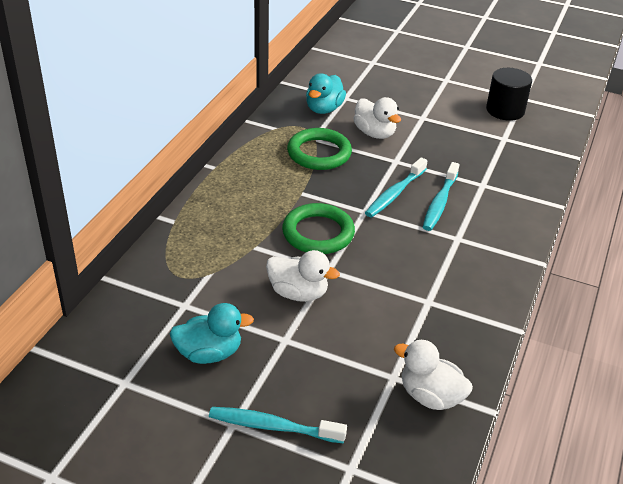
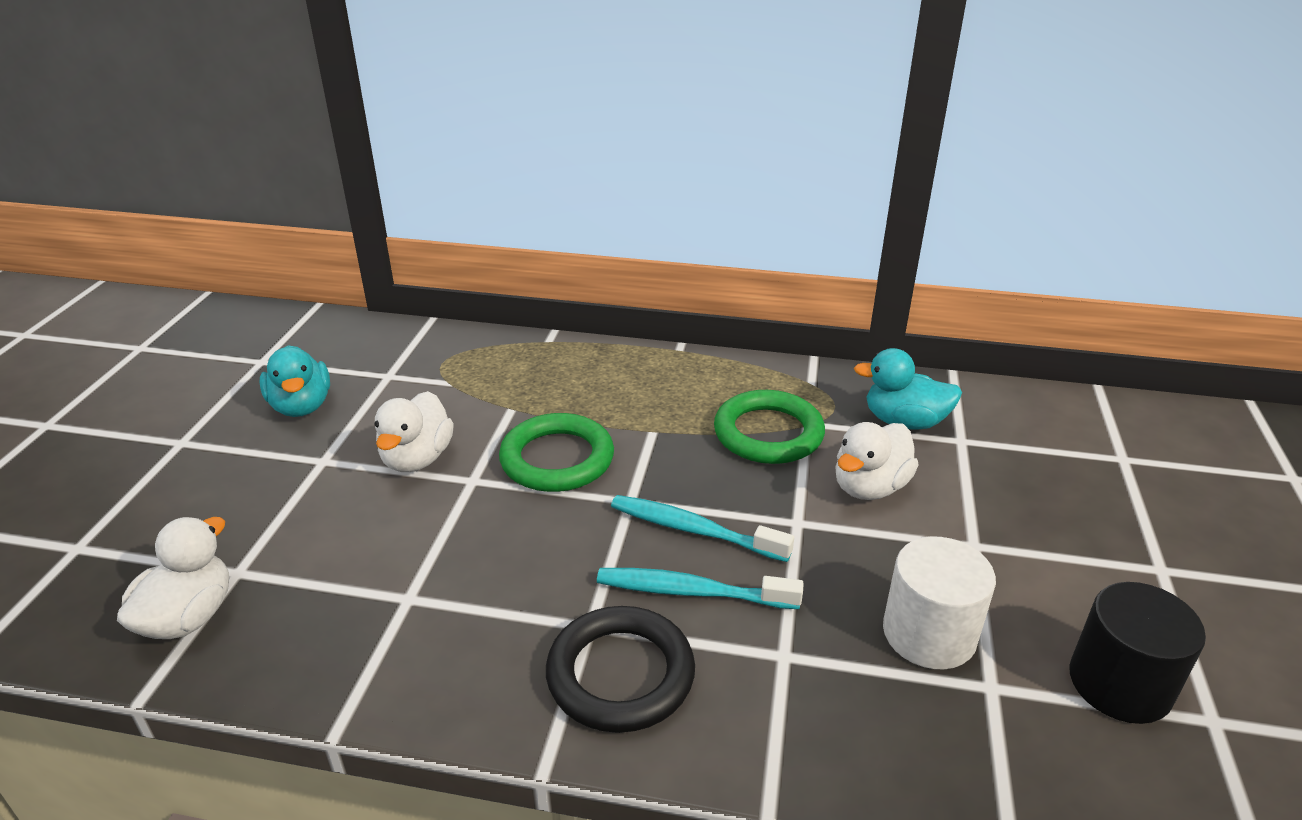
camera: 80 degrees right, 5 degrees down
(272, 426) = (168, 472): turquoise toothbrush -> none
(475, 144) = (929, 634): none -> white cylinder
(490, 233) = (620, 674): none -> black ring

